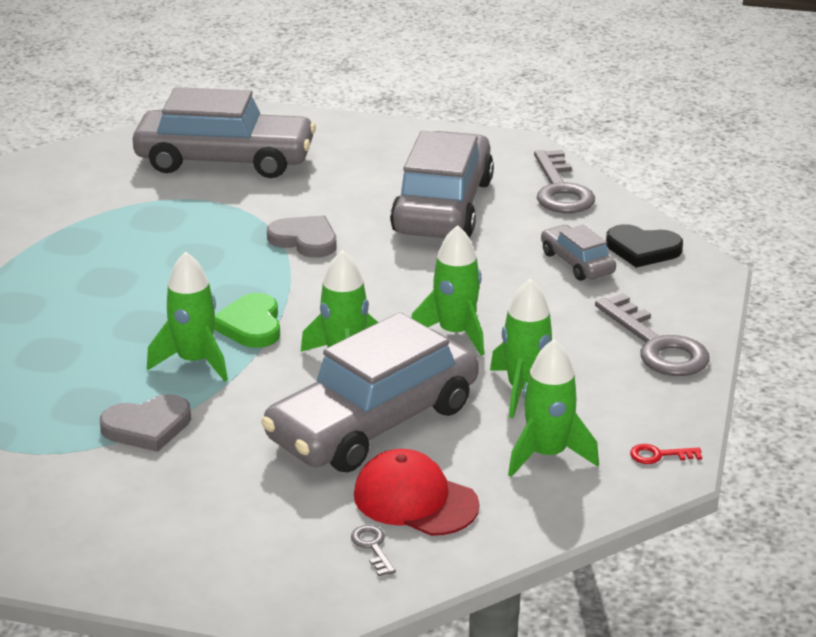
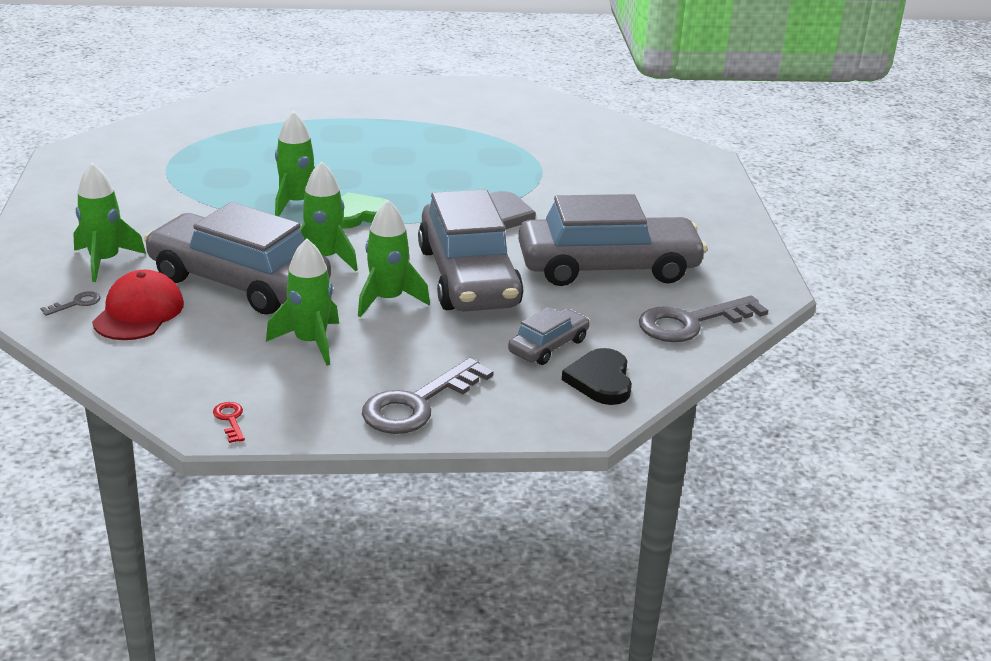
camera: 70 degrees right, 0 degrees up
(147, 427) = (206, 201): grey heart -> none
(225, 160) = (614, 164): grey car -> grey car (468, 277)
(547, 455) = (215, 363): green rocket -> green rocket (105, 261)

